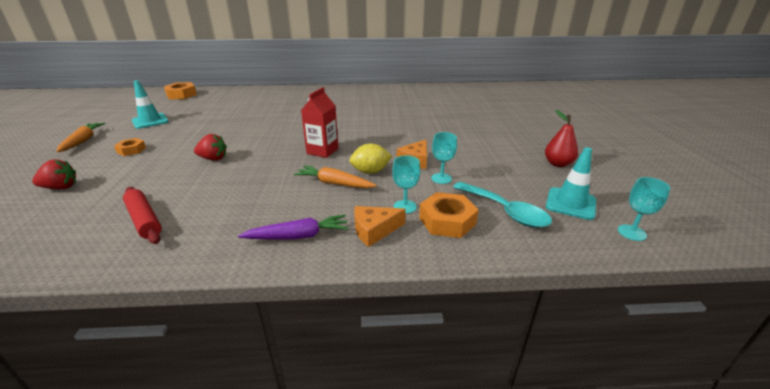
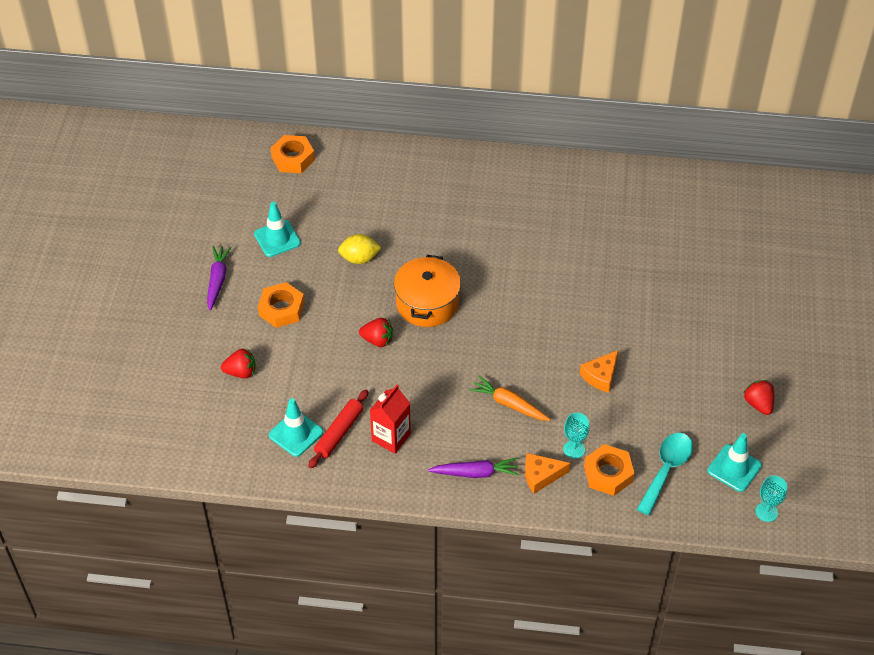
camera: 10 degrees right, 20 degrees up
(83, 141) = (217, 280): orange carrot -> purple carrot
(90, 226) = (296, 434): none -> turquoise traffic cone
(131, 150) = (281, 309): orange nut -> orange nut, size x1.62
(144, 220) = (339, 433): red rolling pin -> red rolling pin turned 60 degrees clockwise
(263, 138) = (427, 303): none -> orange pot
(322, 151) = (498, 341): red carton -> red carton (391, 437)
(370, 172) = (548, 389): yellow lemon -> yellow lemon (359, 258)
(441, 178) = (620, 411): turquoise goblet -> none
(505, 211) = (666, 469): turquoise spoon -> turquoise spoon turned 120 degrees counterclockwise
(557, 164) = (758, 404): red pear -> red strawberry

